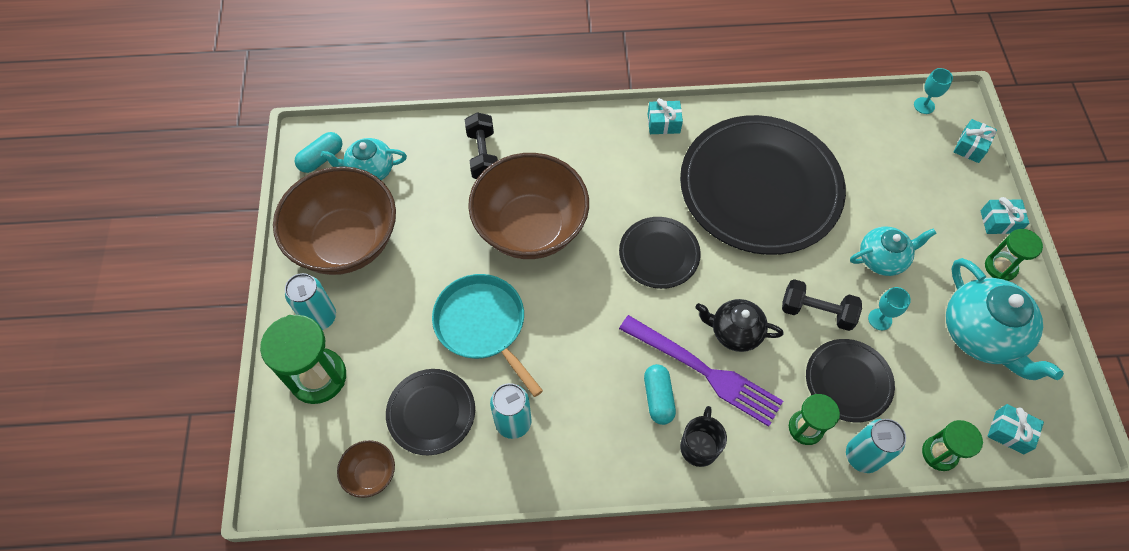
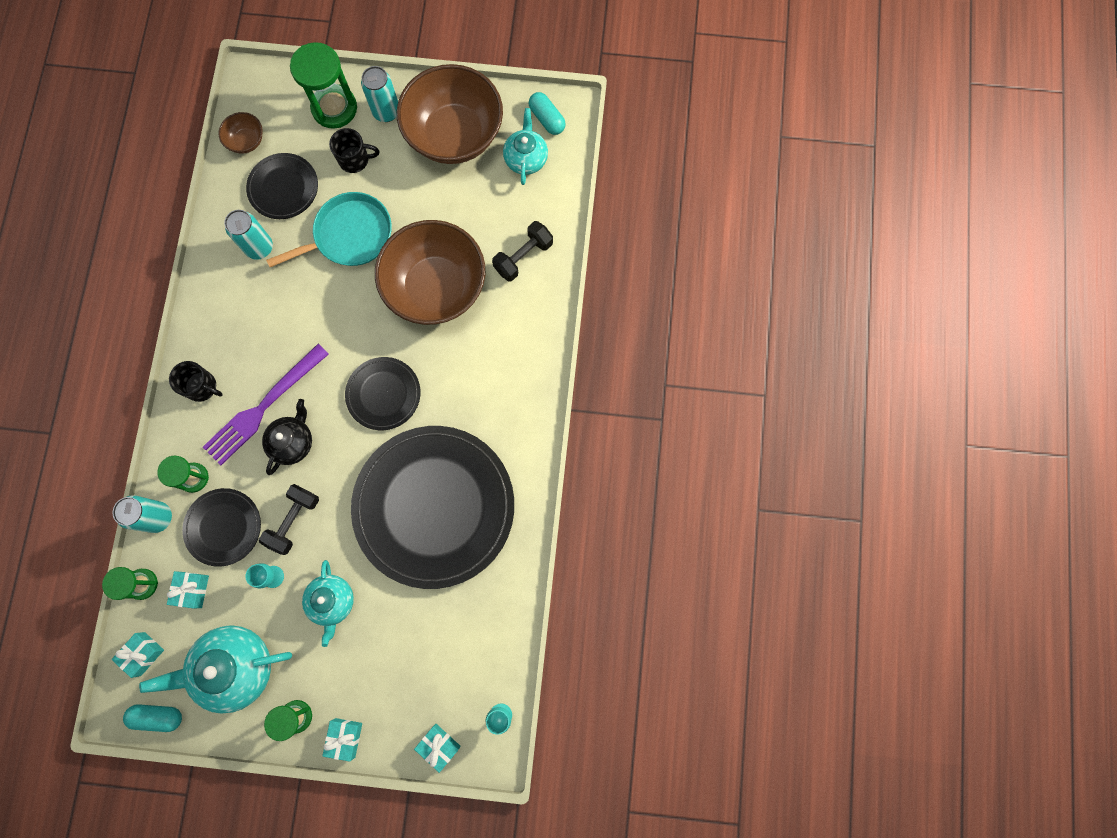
camera: 100 degrees right, 15 degrees up
(386, 339) = (355, 160): none -> black mug
(483, 155) = (523, 257): black dumbbell -> black dumbbell turned 45 degrees counterclockwise
(658, 398) = (250, 363): turquoise capsule -> turquoise capsule (158, 716)
(663, 123) = (529, 432): turquoise gift -> turquoise gift (192, 590)

